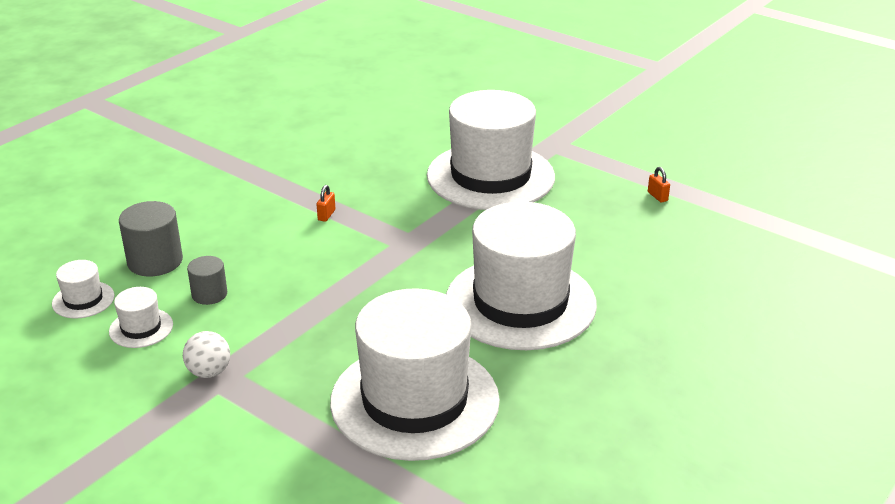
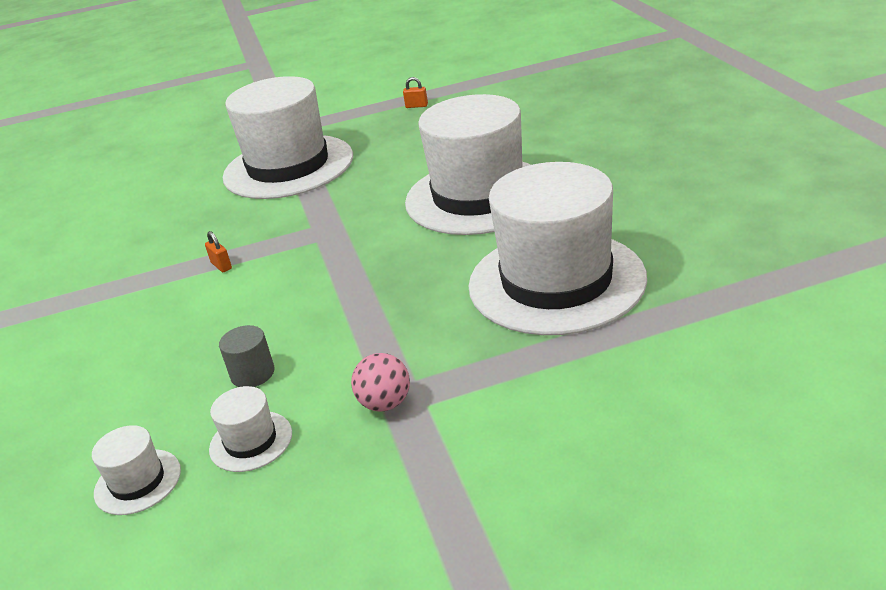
camera: 50 degrees left, 0 degrees up
(155, 261) = (141, 403): grey cylinder -> none
(209, 372) = (385, 403): white ball -> pink ball

